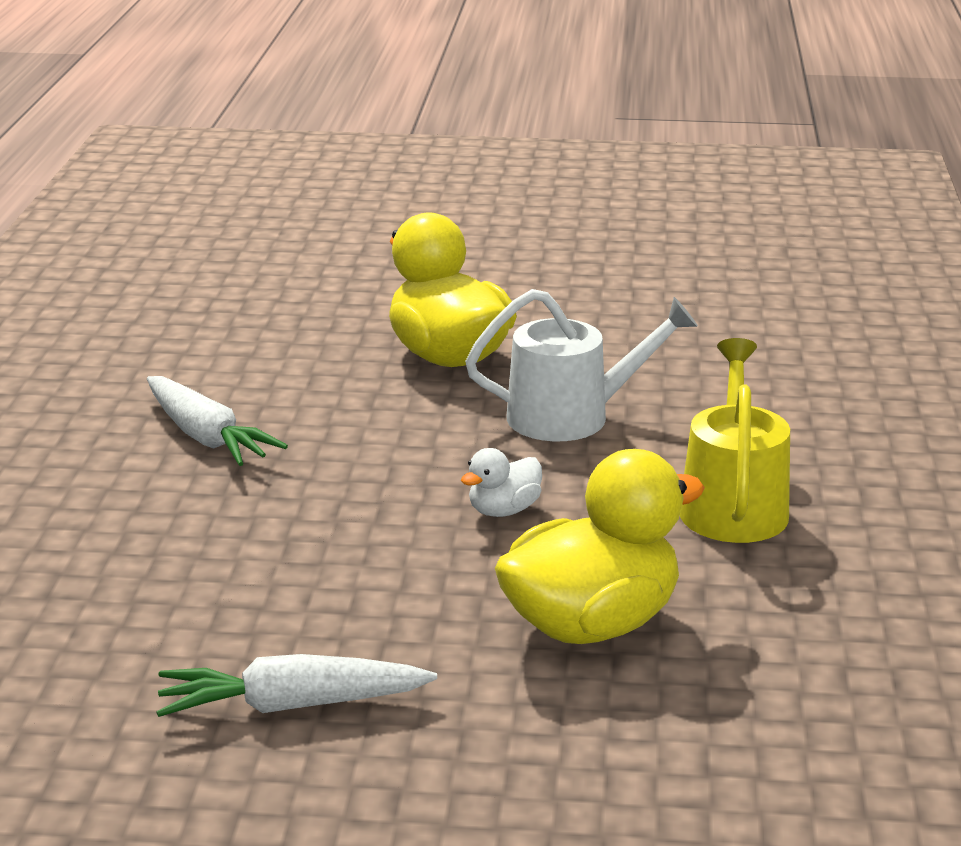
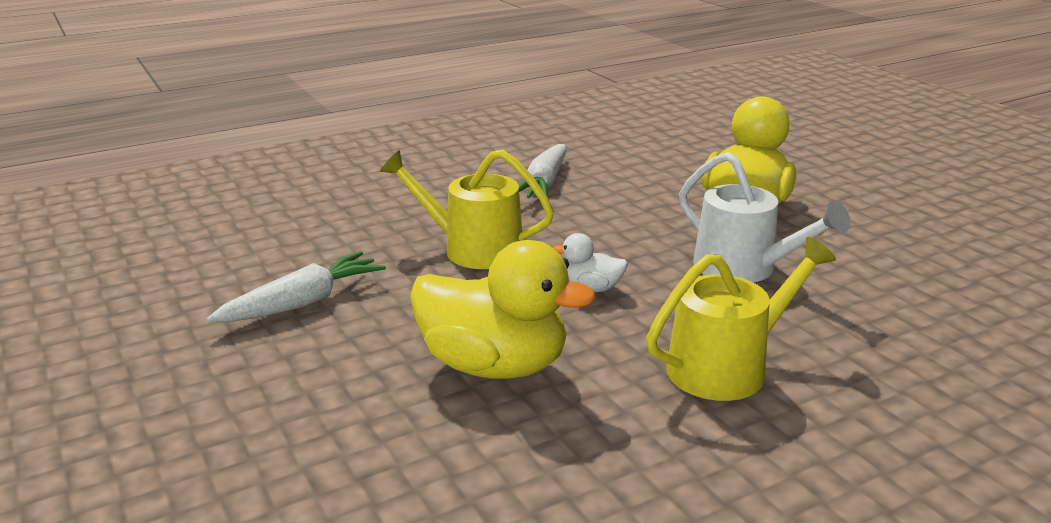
camera: 55 degrees right, 0 degrees up
(291, 706) = (303, 303): white carrot -> white carrot turned 90 degrees clockwise
(314, 545) = (474, 249): none -> yellow watering can

